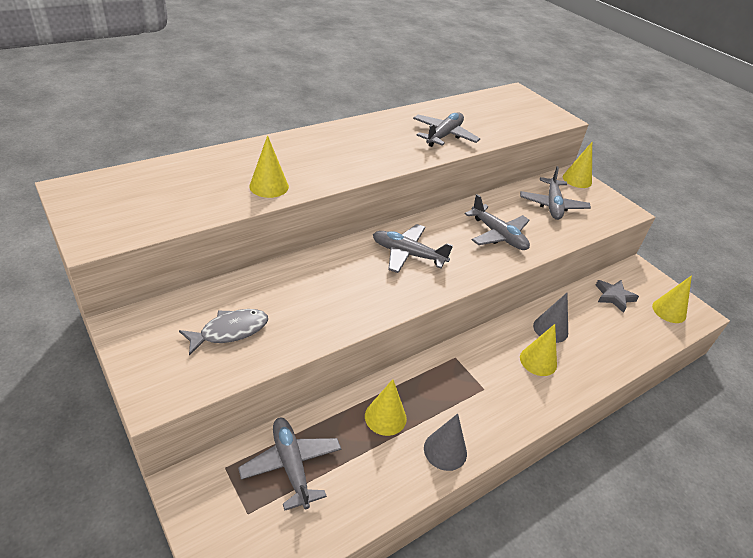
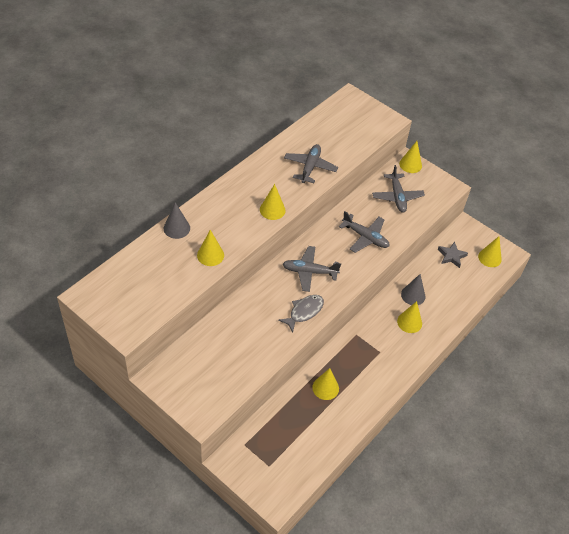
camera: 15 degrees left, 10 degrees up
(230, 331) = (221, 363): grey fish -> grey fish (304, 312)
(291, 465) = (281, 433): grey plane -> none
(377, 162) = (272, 210): none -> yellow cone
(445, 450) = (367, 399): grey cone -> grey cone (176, 228)

